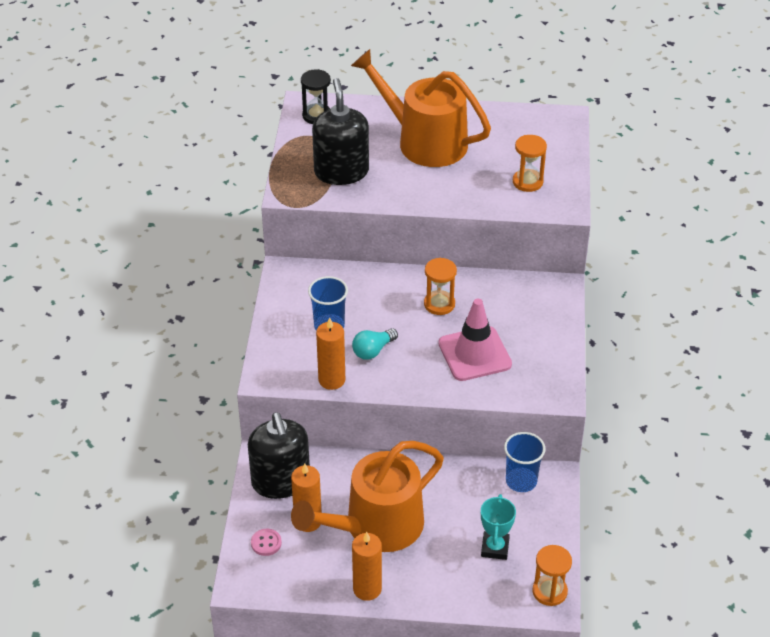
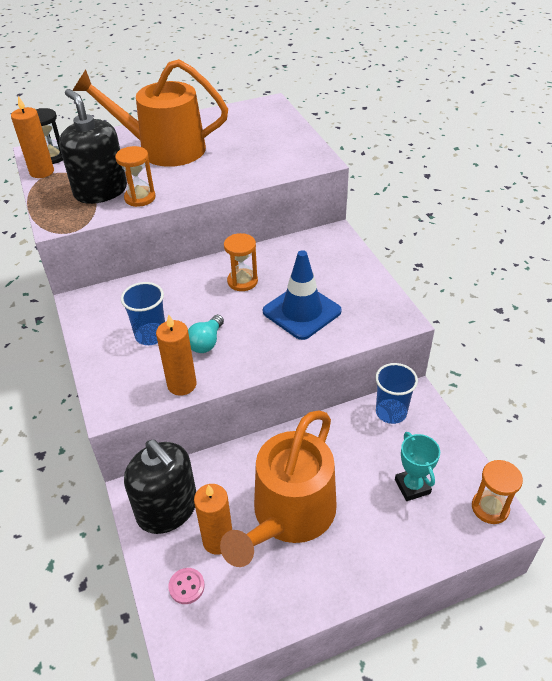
camera: 25 degrees left, 0 degrees up
(367, 589) = (321, 589): orange candle -> orange candle (42, 172)
(474, 354) = (302, 311): pink traffic cone -> blue traffic cone
(527, 182) = (273, 152): orange hourglass -> orange hourglass (140, 198)

